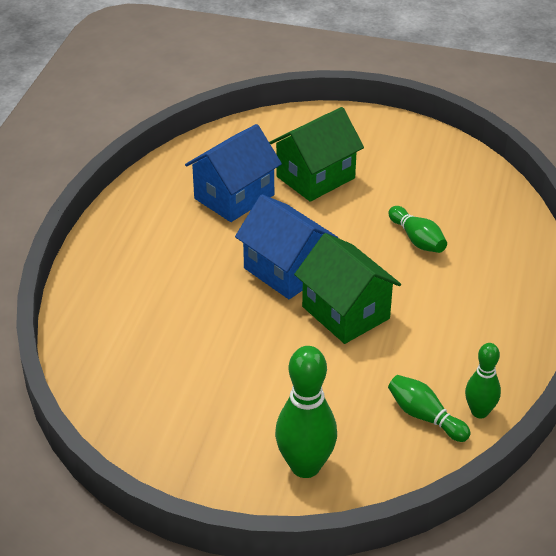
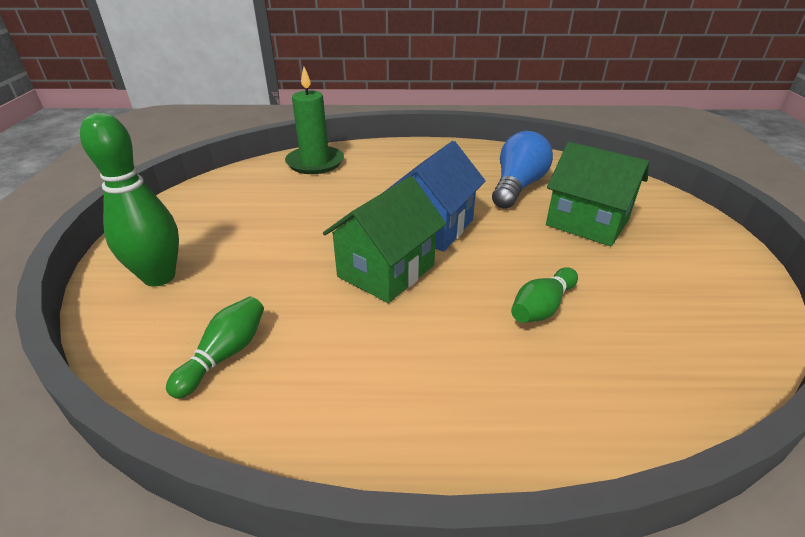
camera: 75 degrees right, 5 degrees down
(100, 337) = (315, 163): none -> green candle
(234, 197) = (517, 187): blue house -> blue light bulb
(479, 412) = (232, 409): green bowling pin -> none

